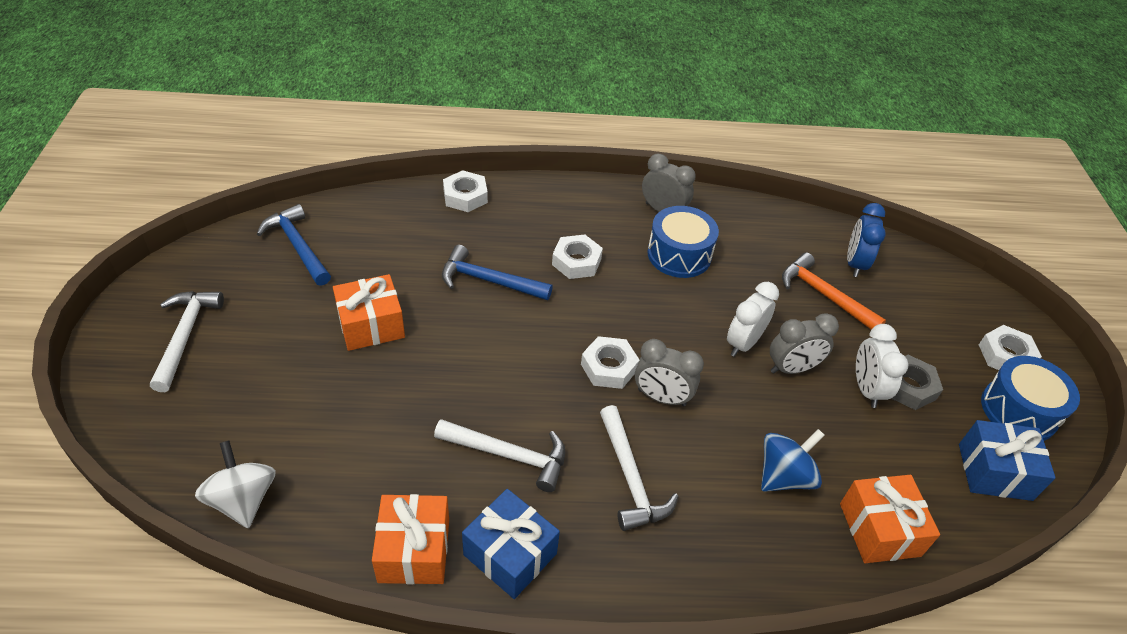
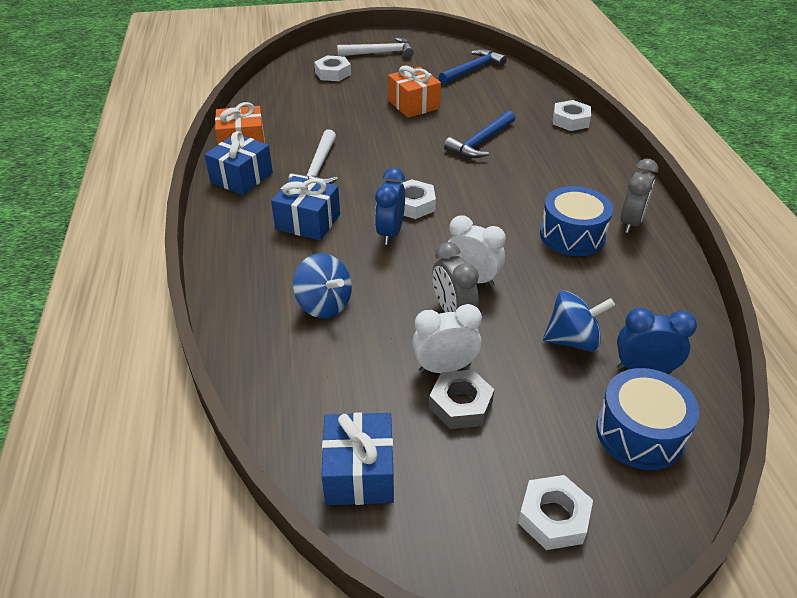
camera: 85 degrees right, 5 degrees down
(243, 500) = (271, 90): white spinning top -> none
(489, 280) = (480, 142): blue hammer -> blue hammer turned 150 degrees counterclockwise
(576, 262) = (526, 179): white nut -> white nut (333, 73)
(630, 478) = (308, 222): white hammer -> blue gift
(661, 397) = (390, 233): grey clock -> blue clock
(824, 295) = (573, 340): orange hammer -> blue spinning top
(879, 529) = (276, 366): orange gift -> none
(1019, 410) = (459, 515): blue drum -> blue drum (640, 433)

